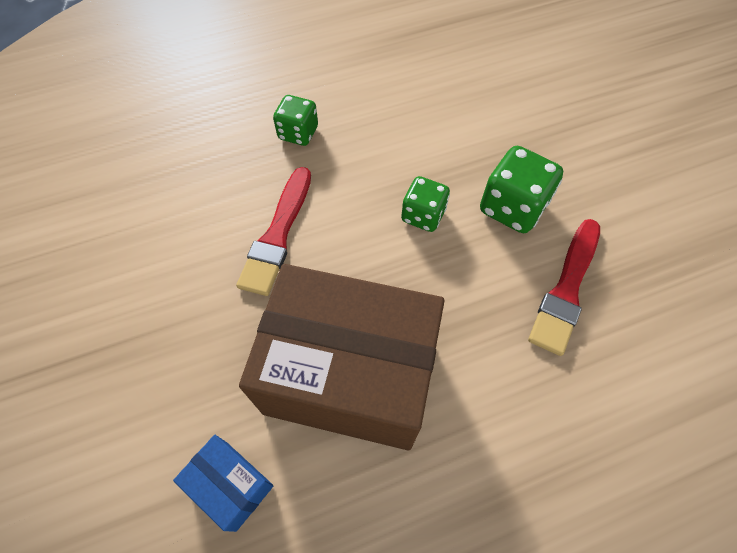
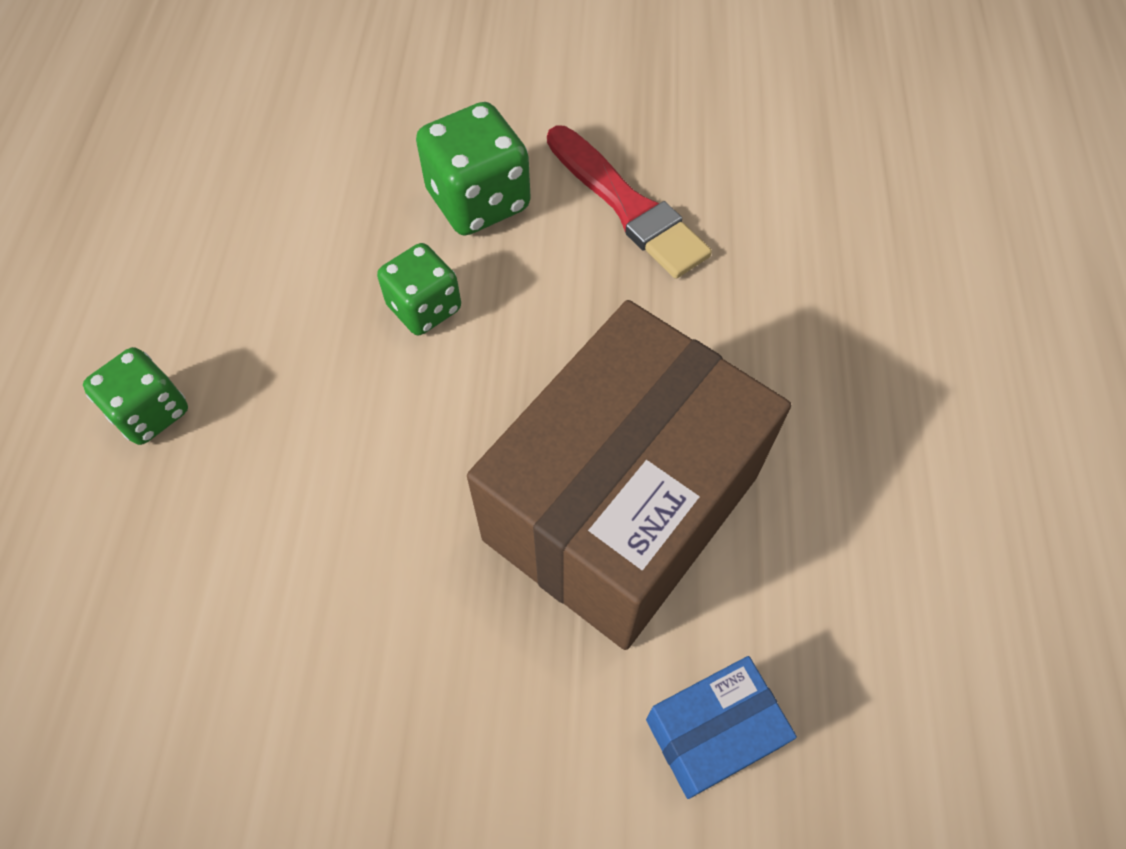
camera: 65 degrees left, 0 degrees up
(277, 235) = (333, 519): red brush -> none

